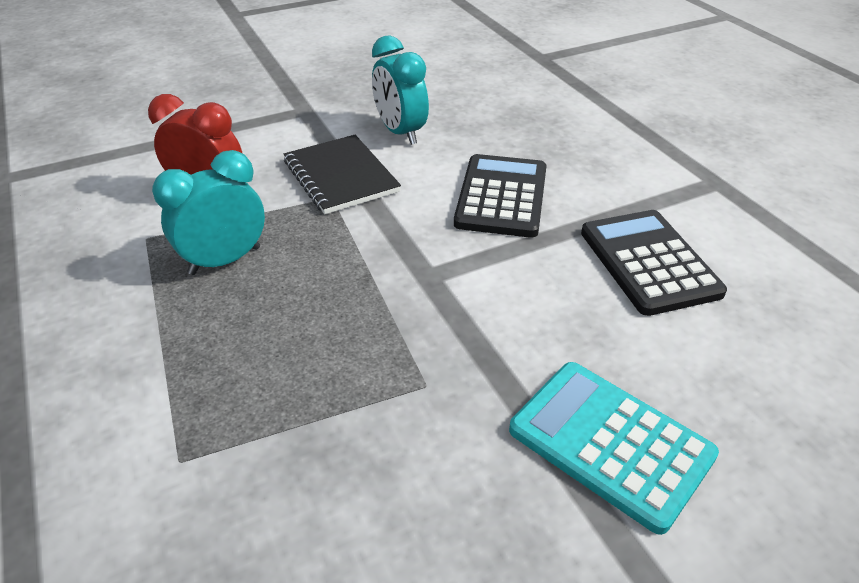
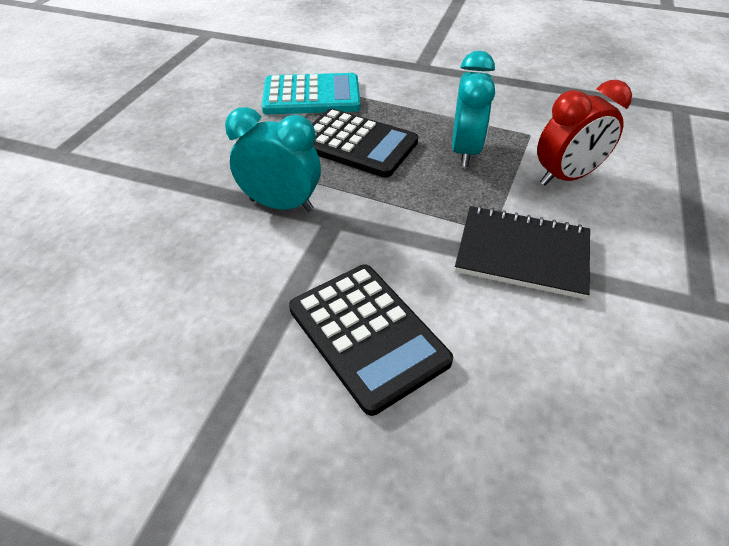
camera: 135 degrees right, 5 degrees up
(400, 133) = (577, 350): turquoise clock -> turquoise clock (281, 205)
(610, 443) = (127, 197): turquoise calculator -> turquoise calculator (311, 96)
(648, 262) = (163, 351): black calculator -> black calculator (356, 144)

